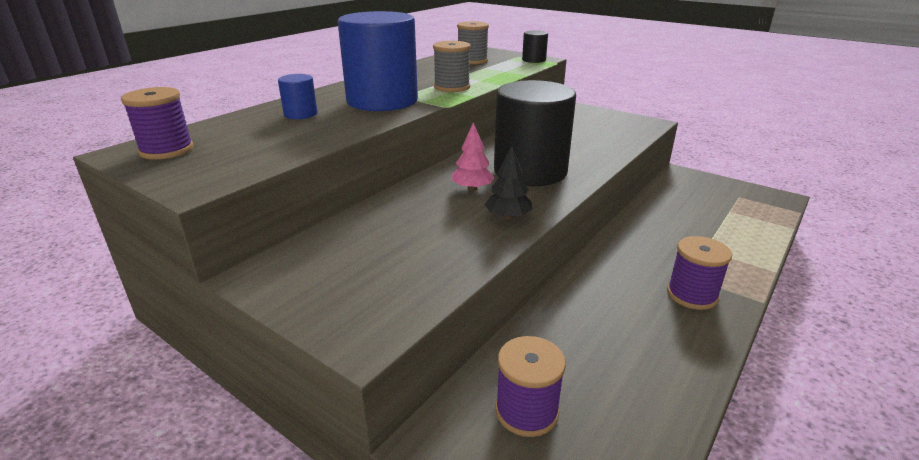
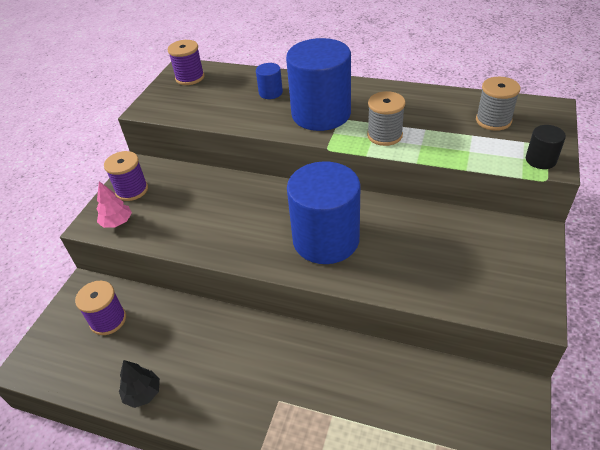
camera: 75 degrees right, 15 degrees up
(472, 188) = (276, 215): pink tree -> pink tree (117, 222)
(508, 217) = (236, 245): black tree -> black tree (143, 393)
(530, 171) = (326, 240): black cylinder -> blue cylinder
(692, 295) = (249, 404): purple spool -> purple spool (132, 190)

